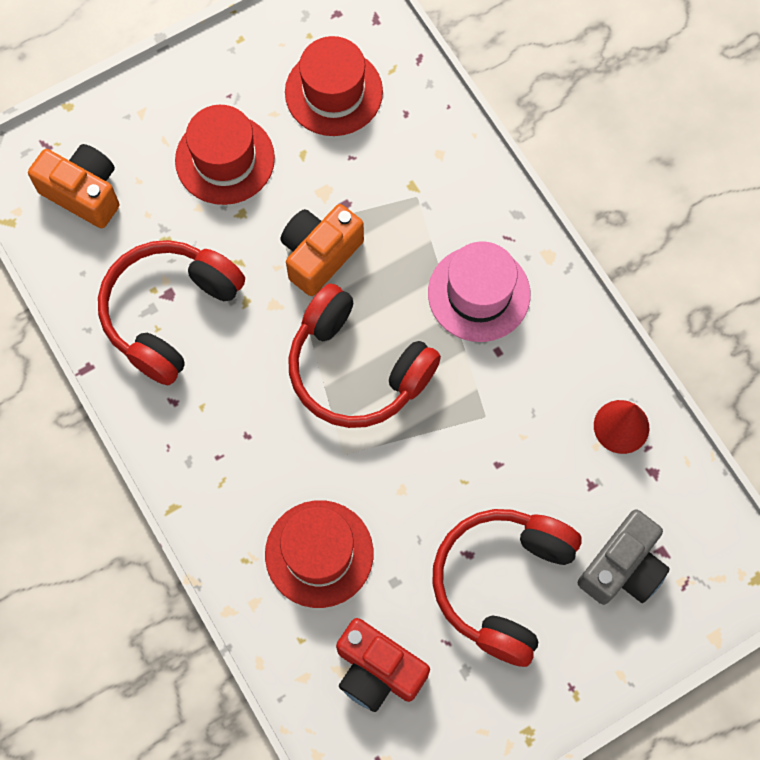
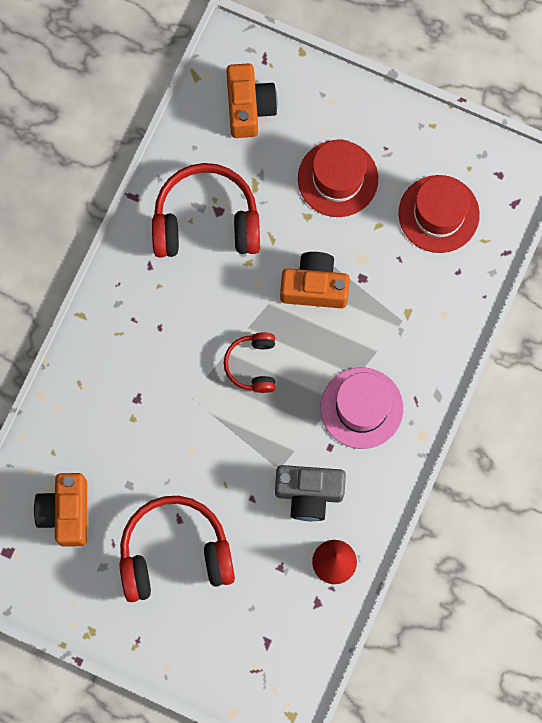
camera: 55 degrees right, 5 degrees up
(319, 553) = (115, 426): red hat -> none
(356, 369) = (252, 365): red headphones -> red headphones, size x0.54
(377, 670) = (66, 512): red camera -> orange camera
(622, 567) = (238, 623): grey camera -> grey camera (309, 493)

